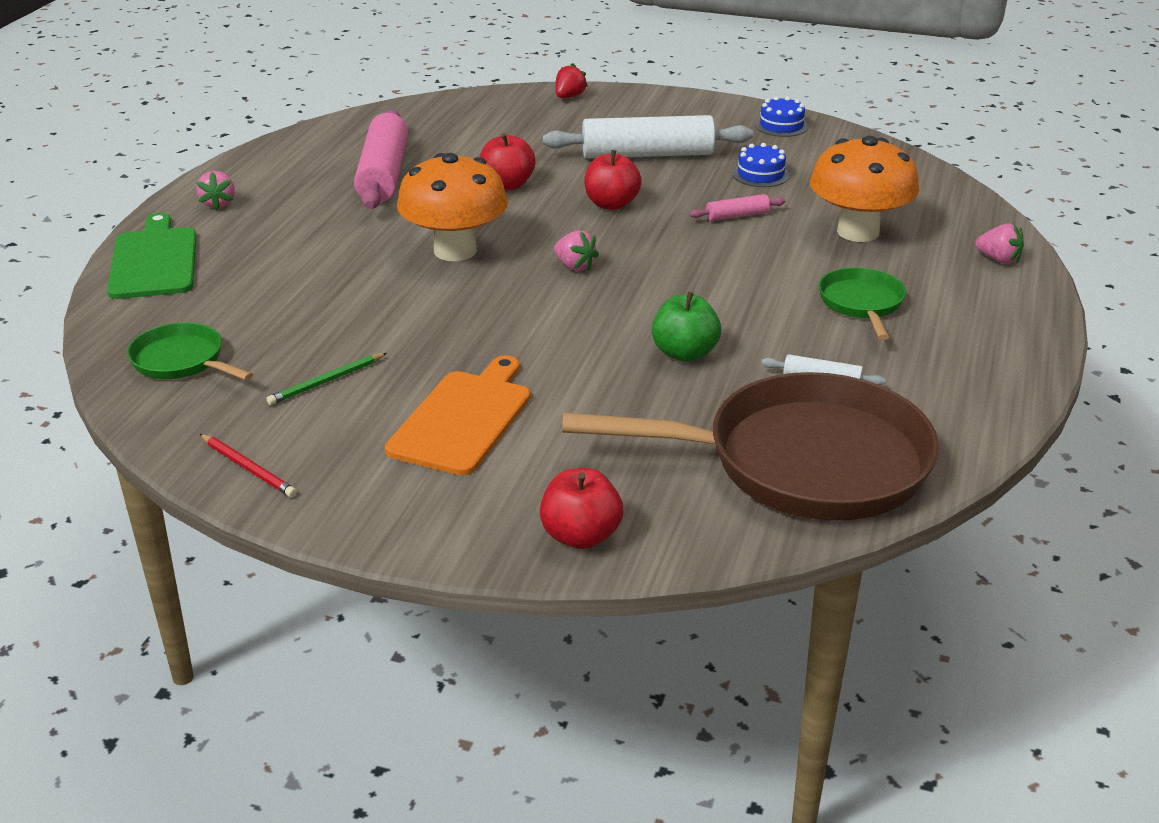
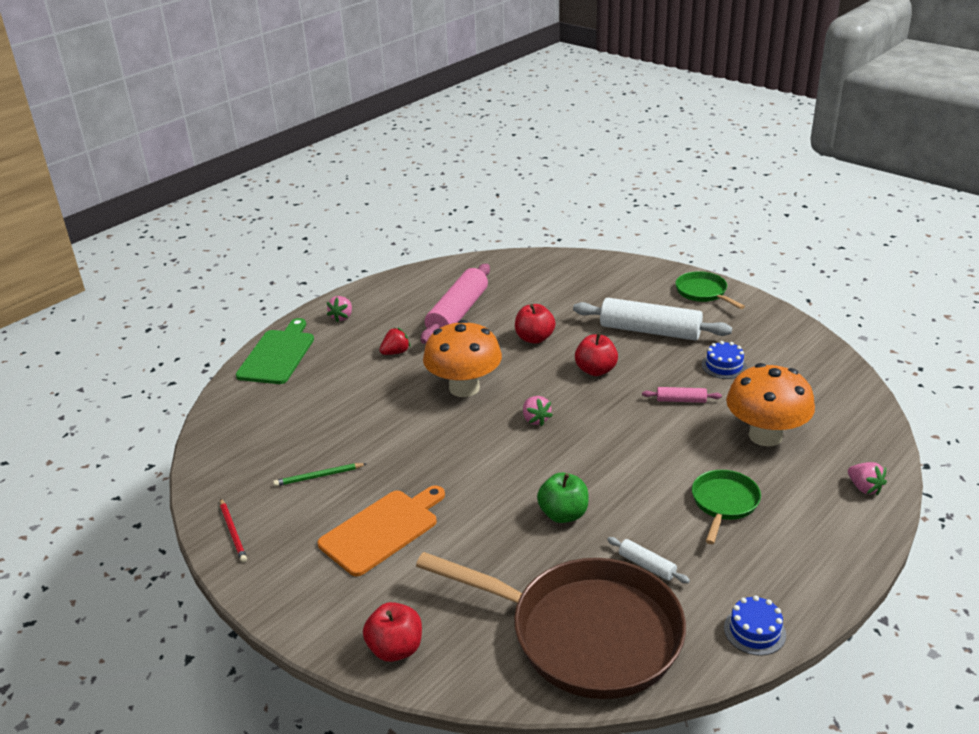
camera: 25 degrees right, 0 degrees up
(182, 361) = (246, 438): green pan -> green pan (703, 293)
(569, 97) = (626, 268): red strawberry -> red strawberry (395, 352)
(781, 126) = (770, 323): blue cake -> blue cake (754, 631)

